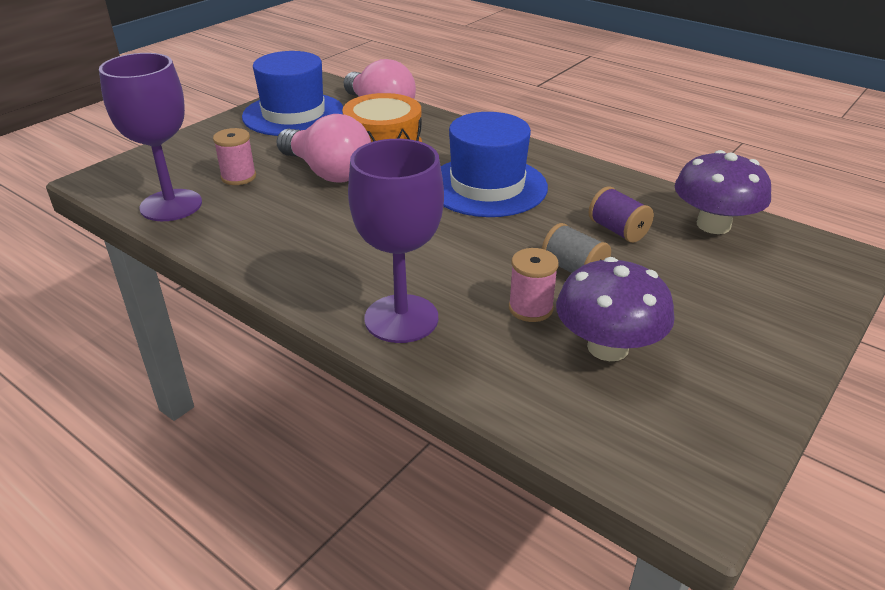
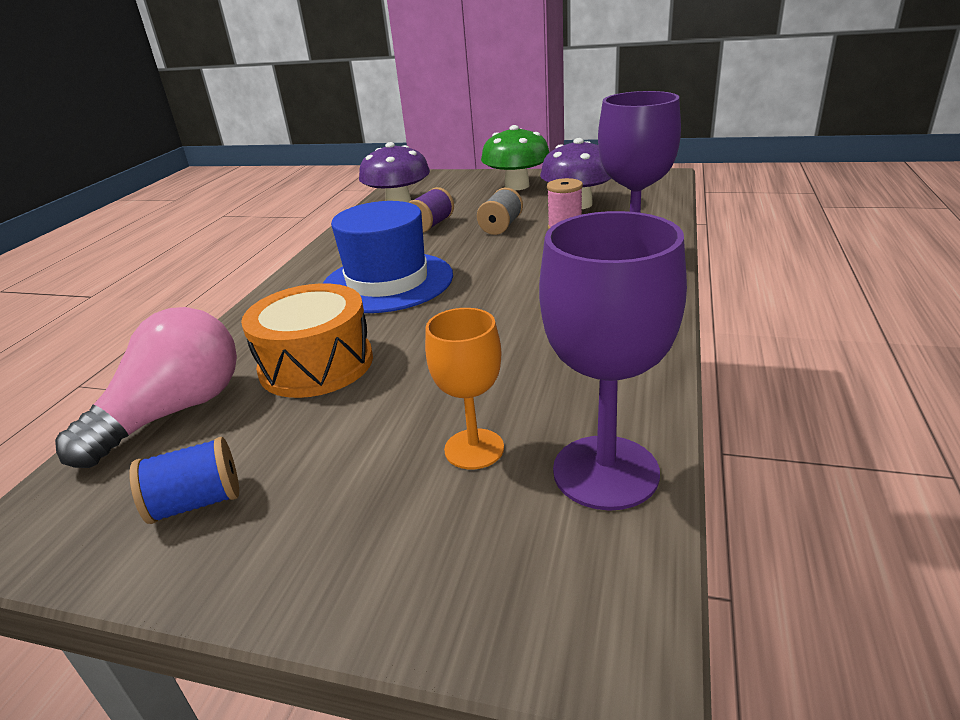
camera: 110 degrees left, 5 degrees down
(238, 177) = (474, 449): pink spool -> orange goblet
(293, 114) = (197, 502): blue hat -> blue spool
(328, 172) = (410, 379): pink light bulb -> none
(734, 324) = (517, 186): none -> green mushroom

